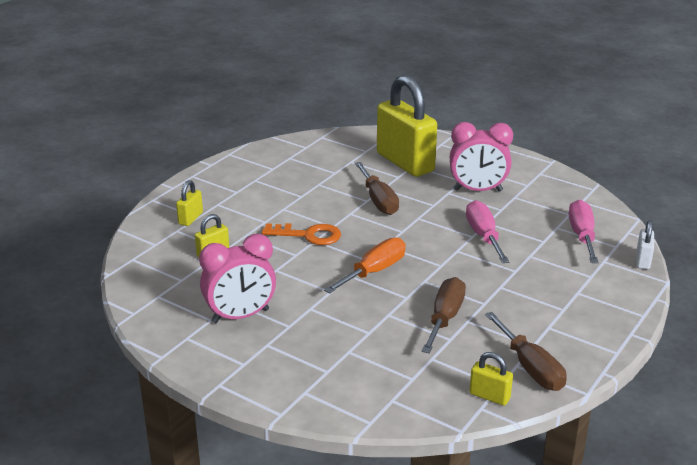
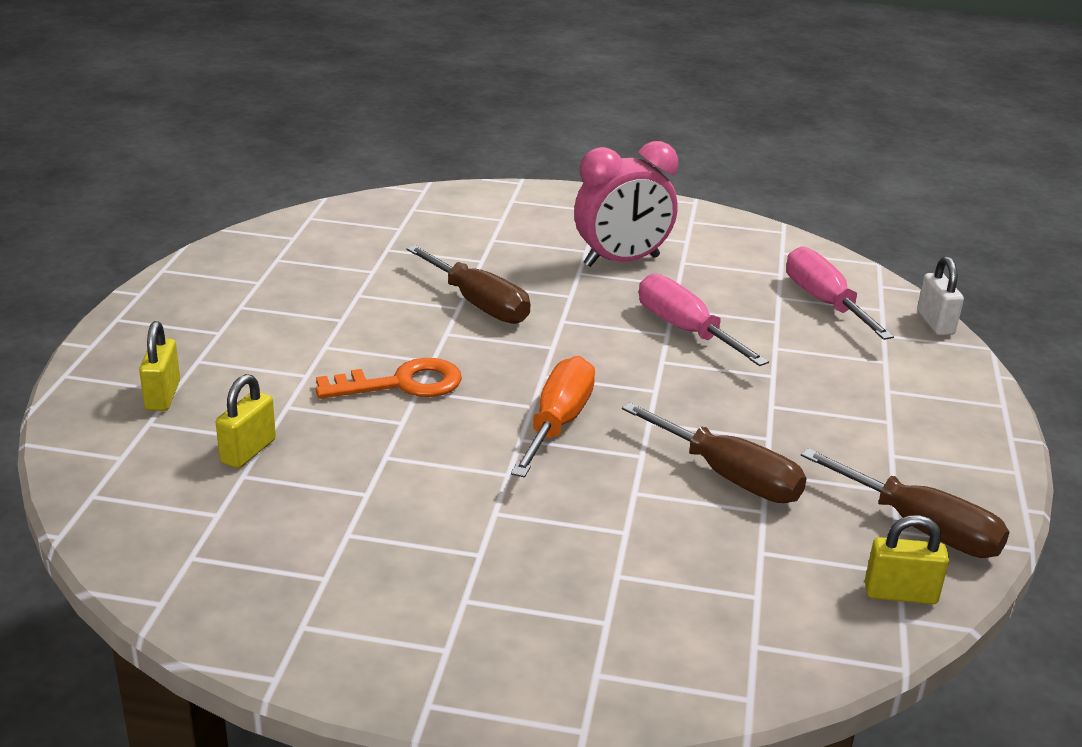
camera: 25 degrees left, 0 degrees up
(240, 316) = (379, 558): pink clock -> none
(405, 162) = (477, 237): yellow padlock -> none
(445, 318) = (729, 477): brown screwdriver -> brown screwdriver turned 135 degrees clockwise

